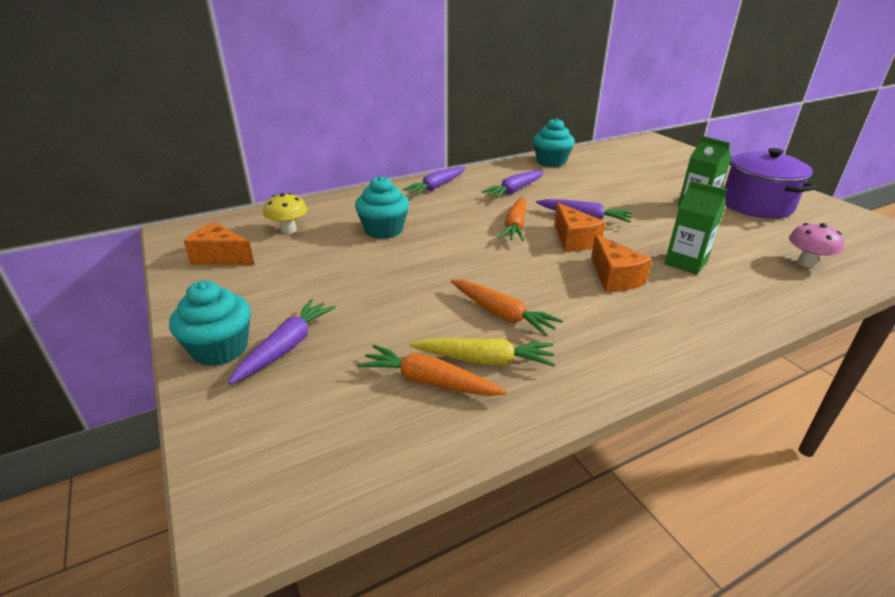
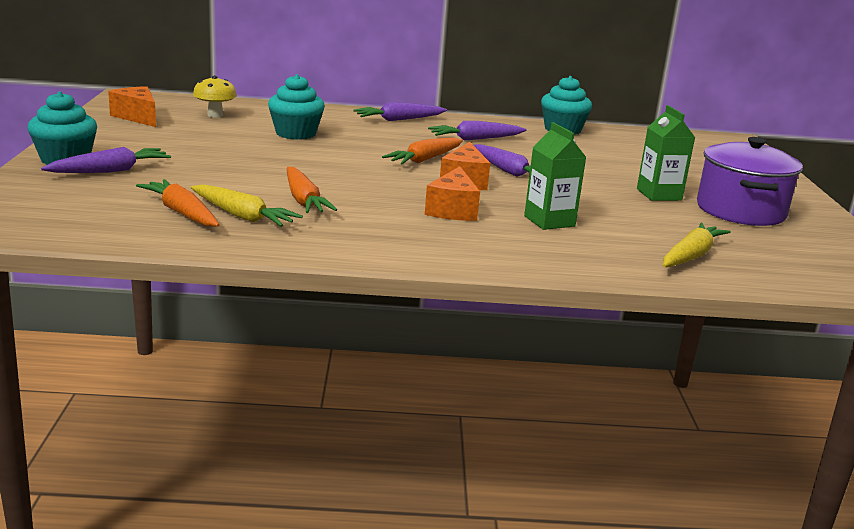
camera: 25 degrees right, 10 degrees down
(806, 263) = (691, 256): pink mushroom -> yellow carrot

